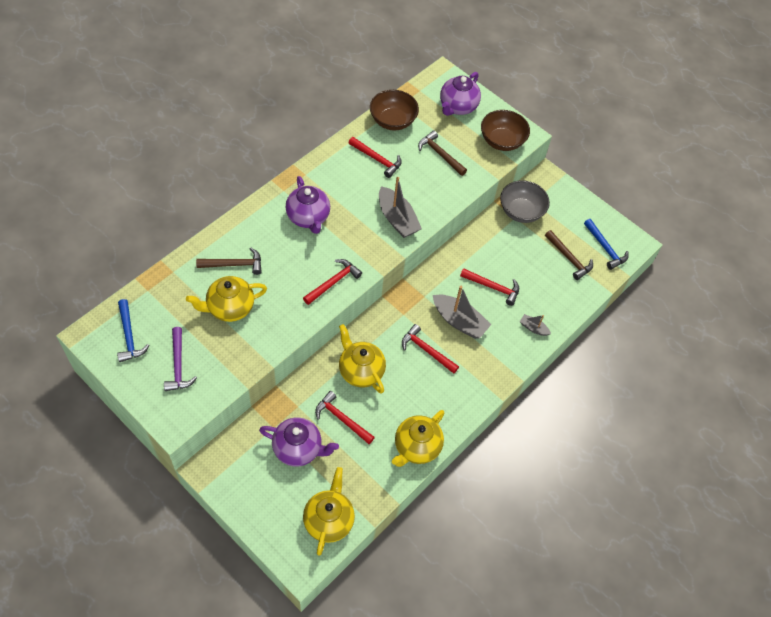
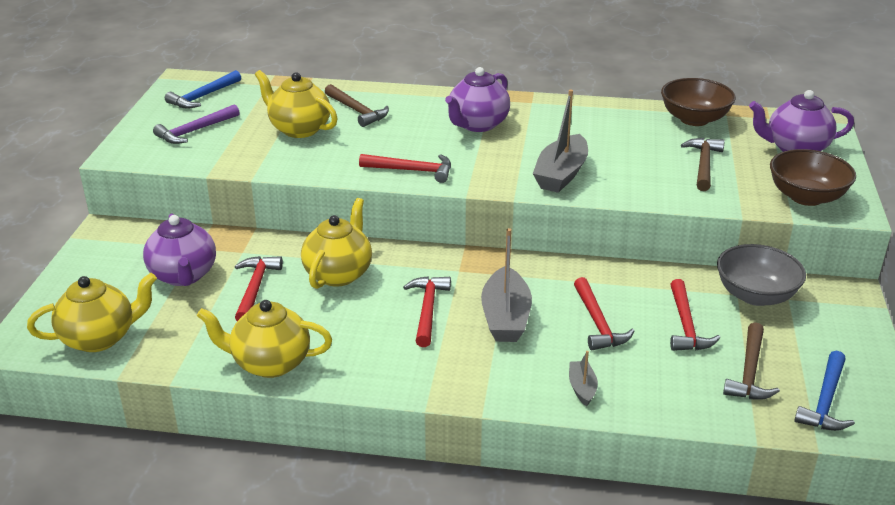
camera: 60 degrees right, 25 degrees down
(377, 160) = (623, 131): red hammer -> red hammer (686, 326)

